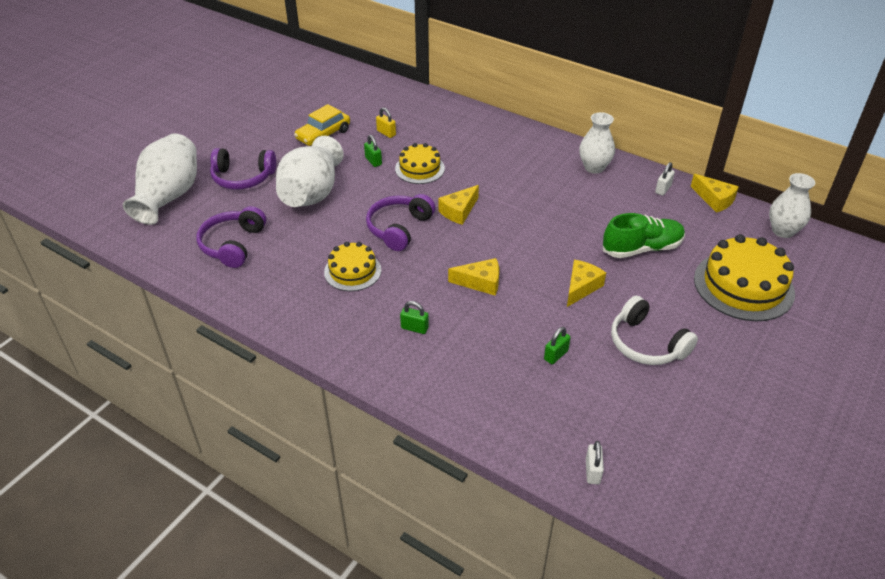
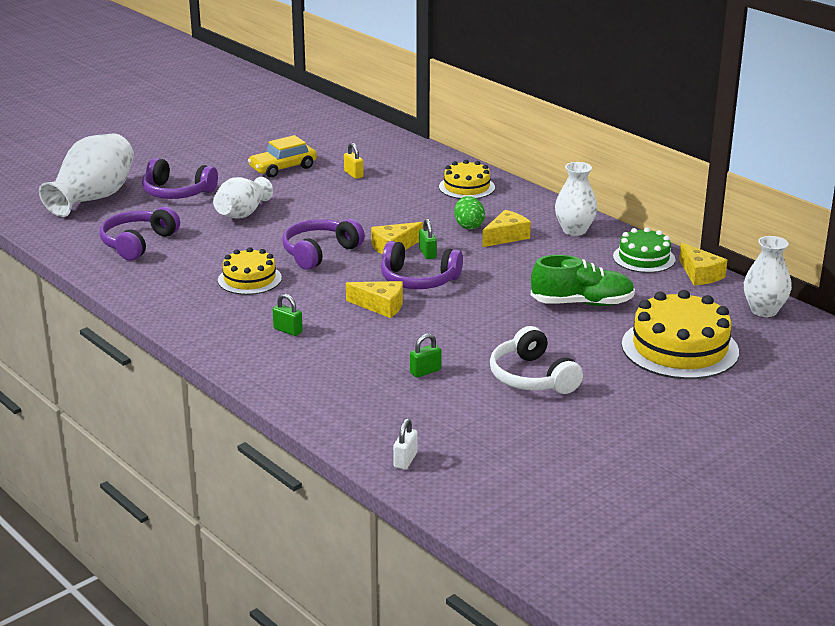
camera: 15 degrees right, 15 degrees down
(312, 193) = (242, 213): white vase -> white vase, size x0.65
(373, 161) = (325, 196): green padlock -> green padlock (427, 253)
(419, 168) = (372, 208): yellow cake -> yellow cake (466, 187)
(497, 246) = (418, 280): none -> purple headphones
(508, 176) = (468, 226): none -> green egg
(581, 287) = (490, 324): yellow cheese -> yellow cheese (506, 237)
(663, 189) = (644, 258): white padlock -> green cake

